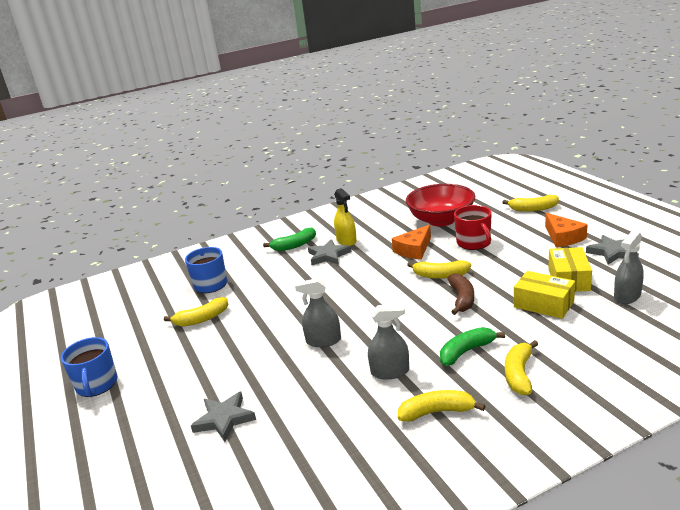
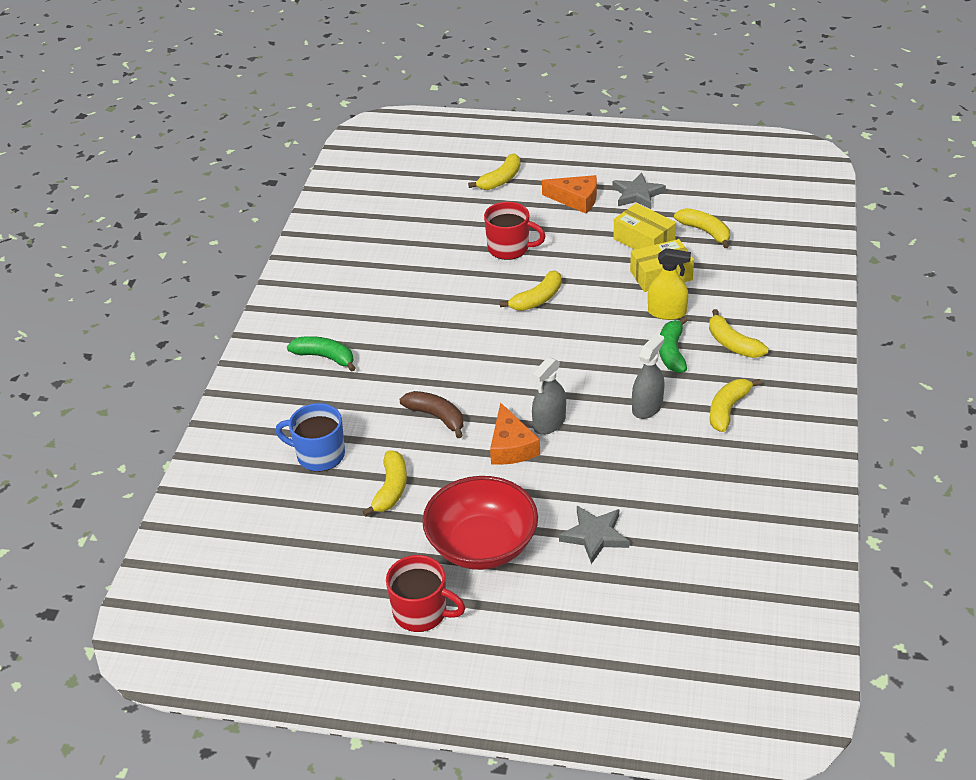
camera: 55 degrees left, 15 degrees up
(96, 385) = (422, 612): blue mug -> red mug
(294, 245) = (325, 357): green banana -> green banana turned 75 degrees counterclockwise
(328, 255) = (388, 345): grey star -> none
(346, 241) = (375, 318): yellow spray bottle -> yellow spray bottle (667, 312)
(414, 250) = (465, 287): orange cheese -> orange cheese (511, 446)
(441, 220) = (432, 239): red bowl -> red bowl (482, 545)
(462, 299) = (594, 310): brown banana -> brown banana (436, 417)
(627, 296) = (705, 232): grey spray bottle -> yellow banana

